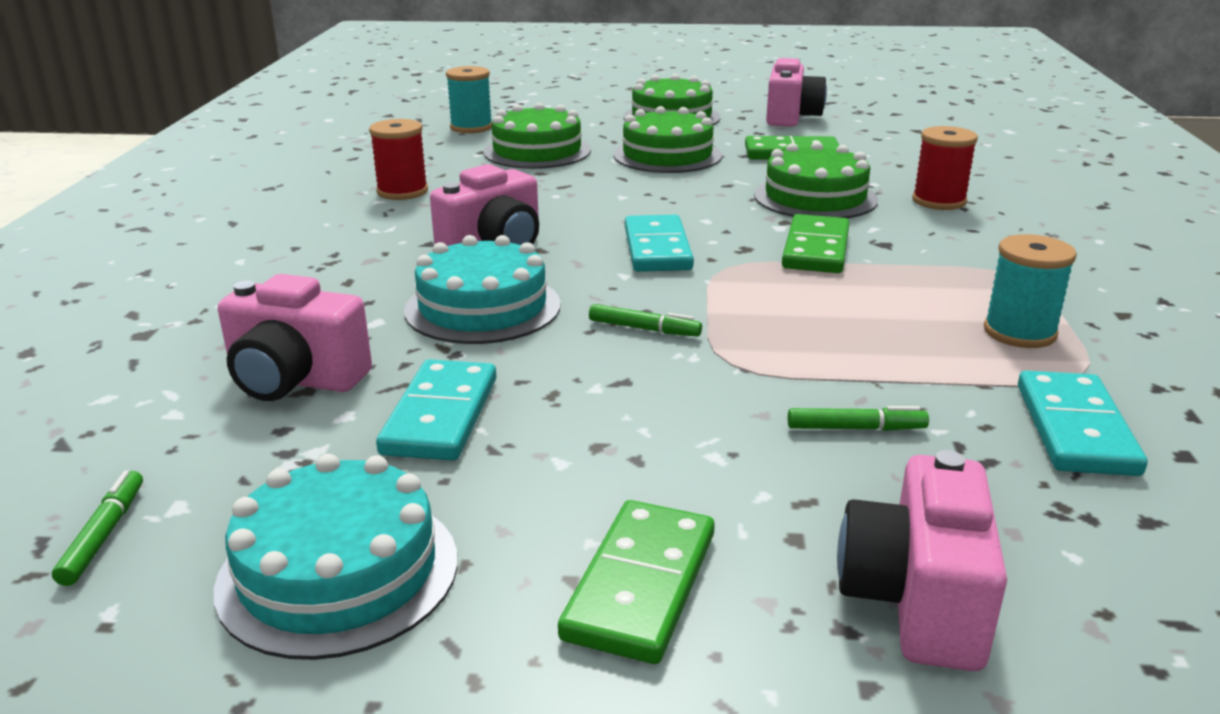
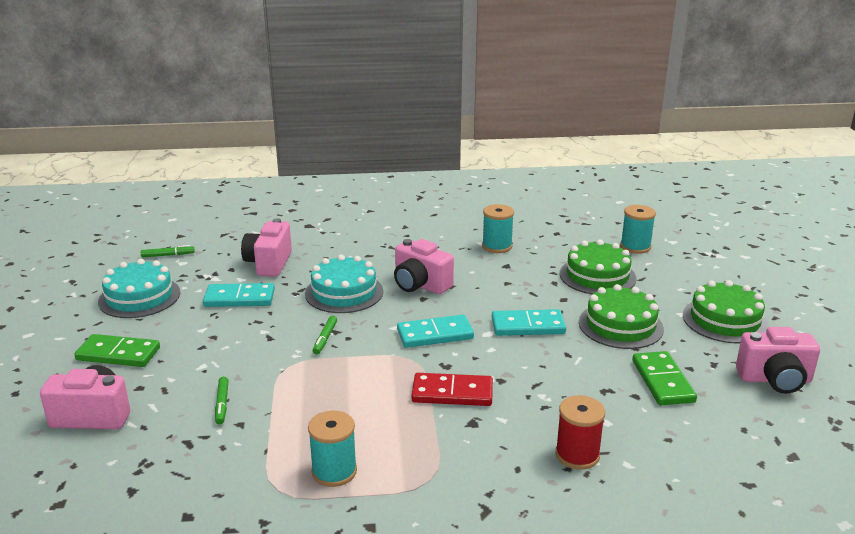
camera: 80 degrees right, 0 degrees up
(402, 192) = (497, 246): red spool -> turquoise spool
(815, 197) = (556, 393): green cake -> none
(815, 249) = (452, 393): green domino -> red domino
(1075, 429) = (216, 478): turquoise domino -> turquoise domino (528, 326)

